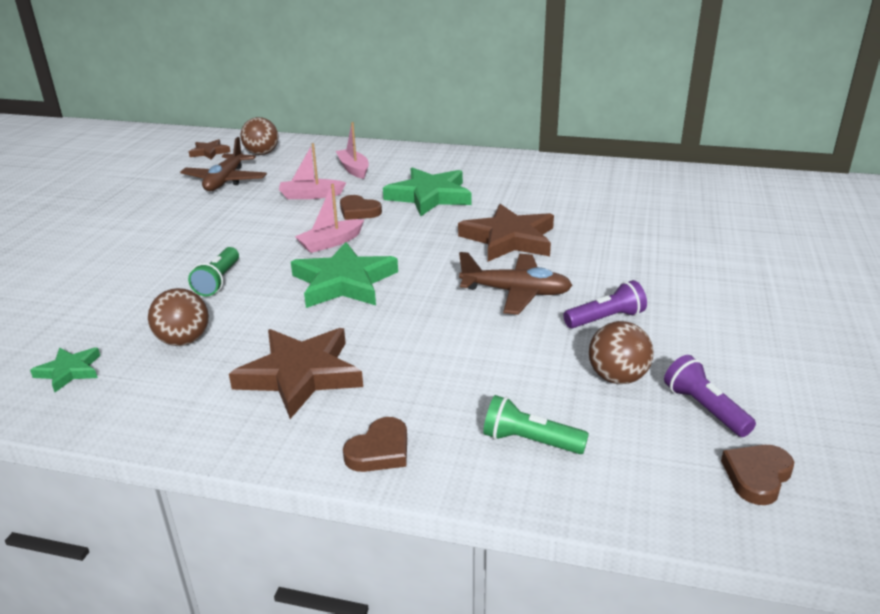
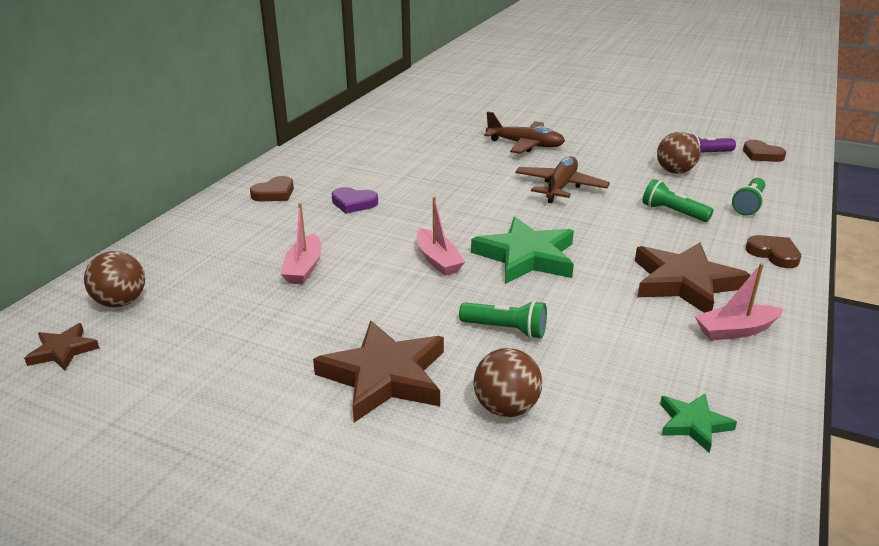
camera: 80 degrees left, 0 degrees up
(184, 341) = (630, 347): brown ball -> brown ball (506, 408)
(225, 181) = (202, 332): brown plane -> brown plane (525, 145)
(354, 169) = (244, 238): pink boat -> pink boat (735, 330)
(358, 211) = (368, 241): brown heart -> brown heart (274, 193)
(429, 196) = (353, 203): green star -> purple heart
(477, 372) = (673, 212): none -> green flashlight
(509, 239) = (466, 179): brown star -> brown star (384, 376)
(606, 319) = (602, 164): purple flashlight -> none

